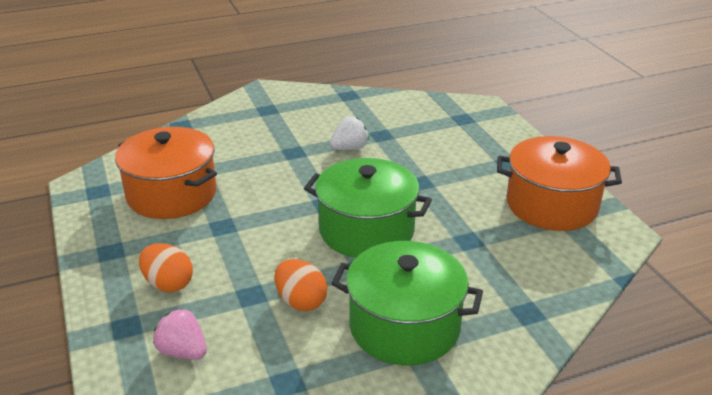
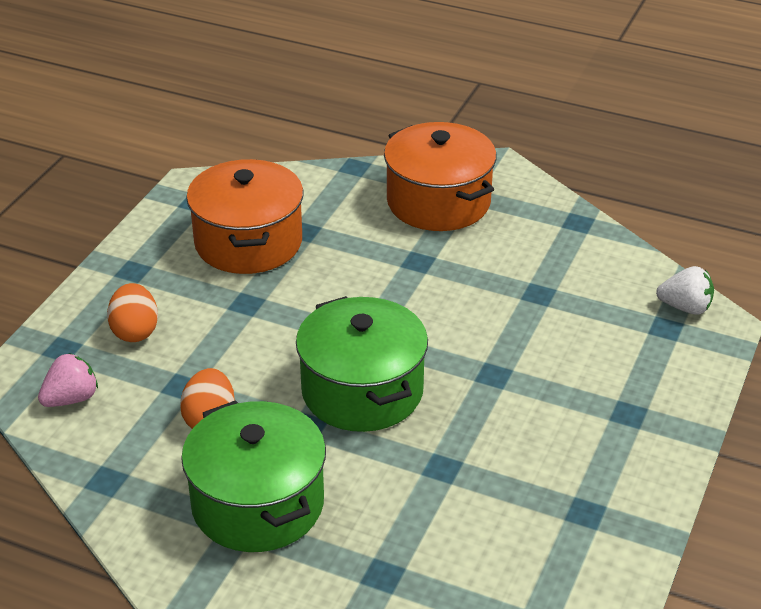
camera: 45 degrees right, 5 degrees up
(183, 351) = (71, 399): pink strawberry -> pink strawberry turned 60 degrees clockwise
(349, 148) = (480, 290): white strawberry -> white strawberry (685, 307)
(551, 205) = (594, 491): orange pot -> orange pot (438, 202)

